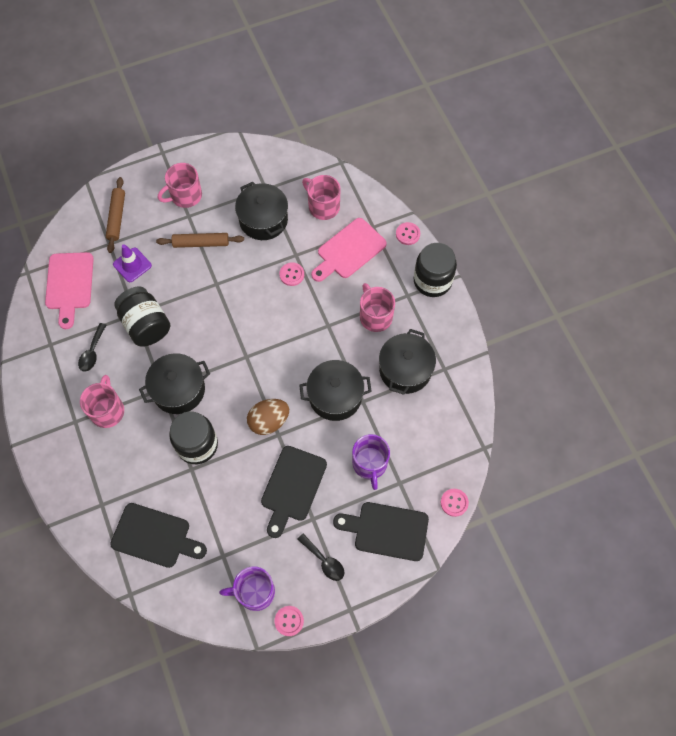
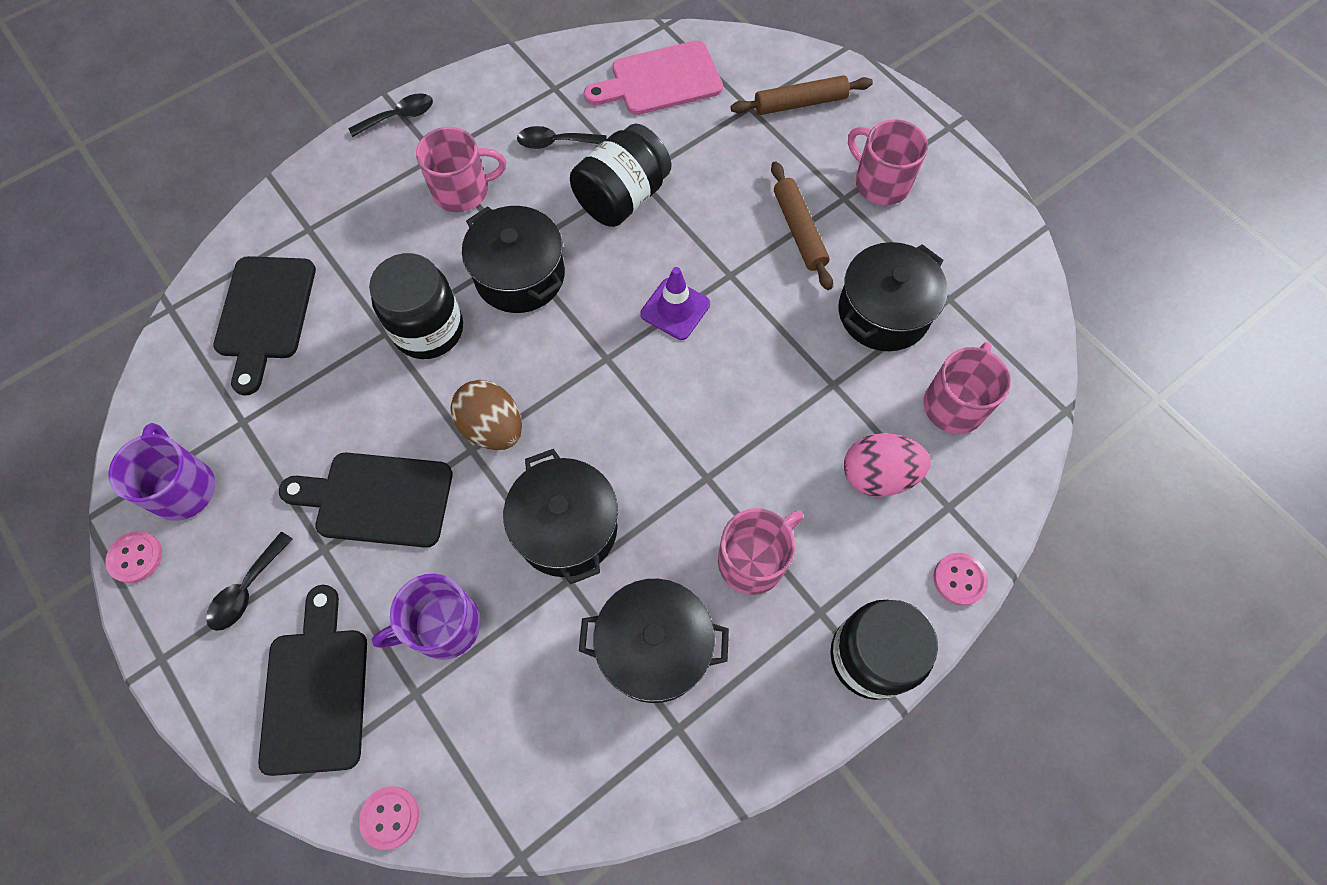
camera: 75 degrees right, 0 degrees up
(35, 438) = (399, 117): none -> black spoon
(132, 265) = (723, 148): purple traffic cone -> purple traffic cone (675, 309)
(291, 274) = (790, 388): pink button -> none
(349, 250) = (878, 475): pink cutting board -> pink egg

